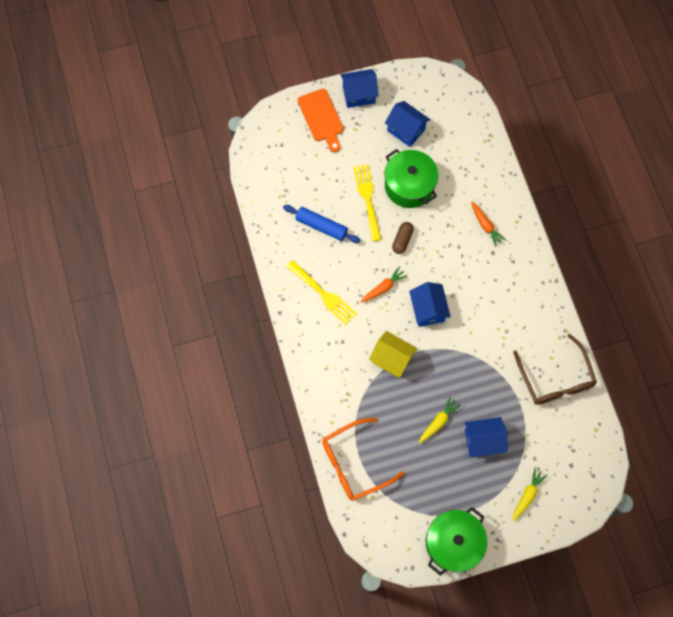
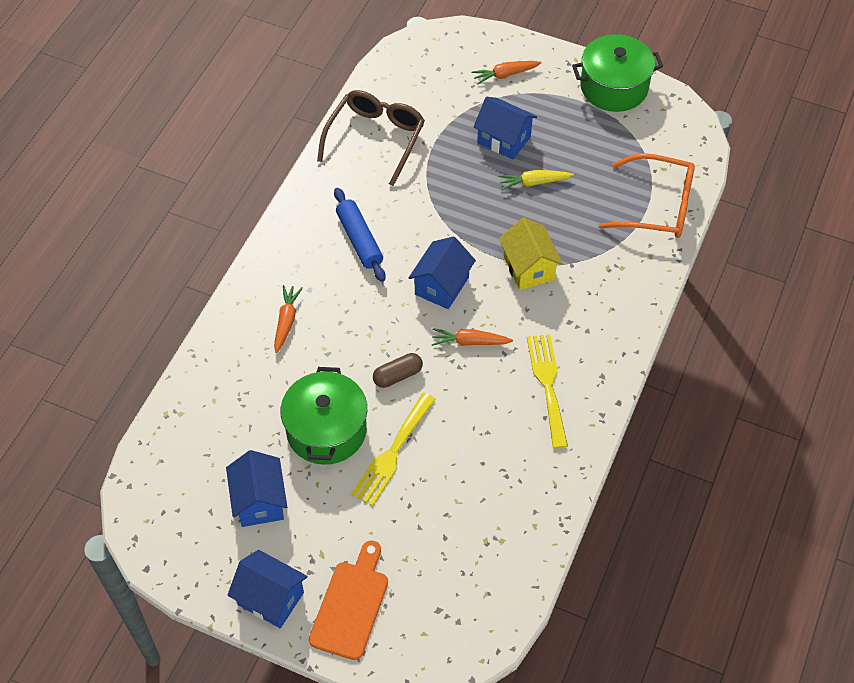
camera: 140 degrees left, 15 degrees down
(321, 226) = (480, 463): blue rolling pin -> blue rolling pin (359, 240)
(527, 495) = (505, 75): yellow carrot -> orange carrot

